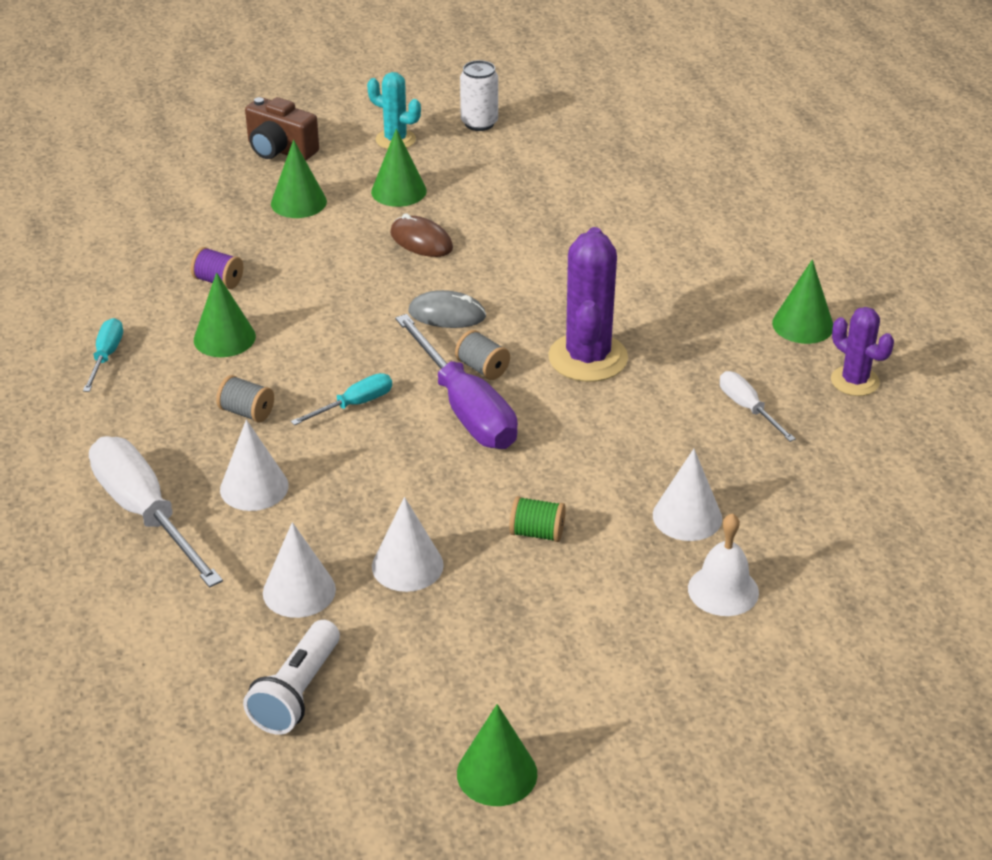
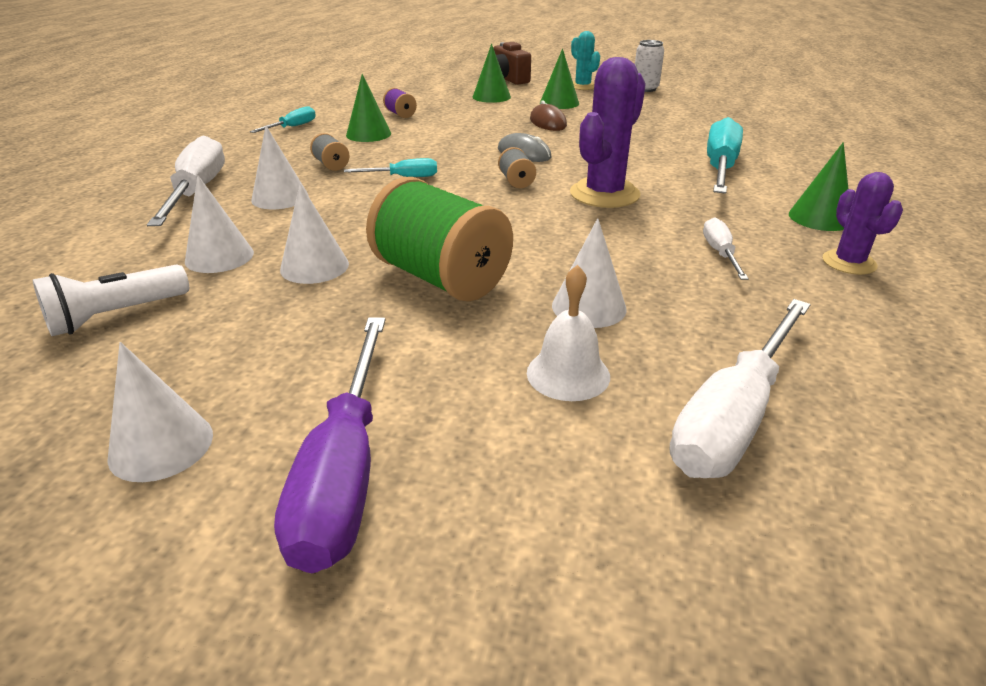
camera: 30 degrees right, 5 degrees down
(465, 409) = (477, 197): purple screwdriver -> purple screwdriver (345, 471)
(497, 773) = (161, 445): green cone -> white cone
(537, 533) = (441, 278): green spool -> green spool, size x2.34
(669, 271) = (720, 168): none -> turquoise screwdriver
(856, 579) = (733, 416): none -> white screwdriver

